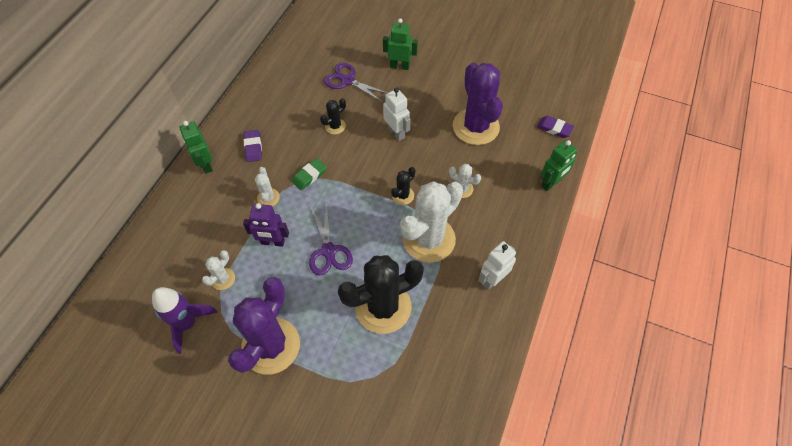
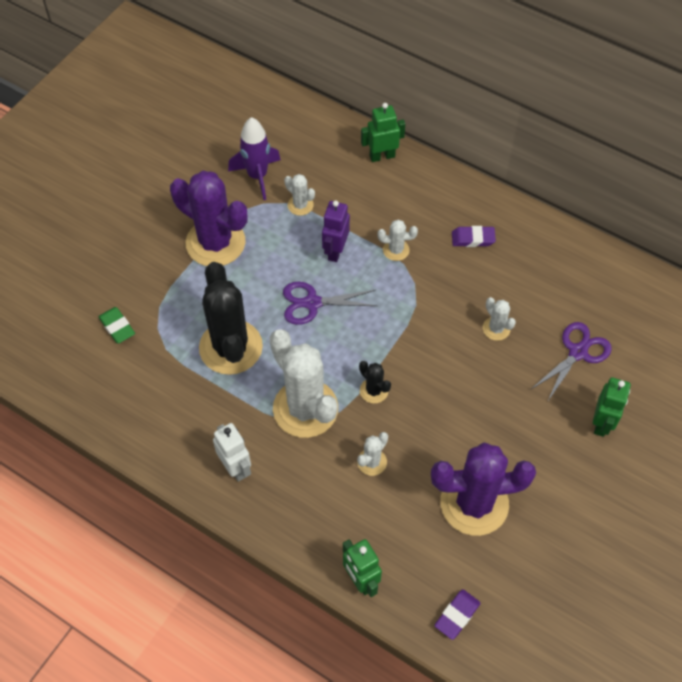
camera: 100 degrees right, 0 degrees up
(206, 164) = (453, 192): green robot -> green robot (382, 156)
(309, 176) = (420, 293): green eraser -> green eraser (117, 327)
(335, 126) = (496, 328): black cactus -> white cactus
(396, 133) = (476, 399): white robot -> none

